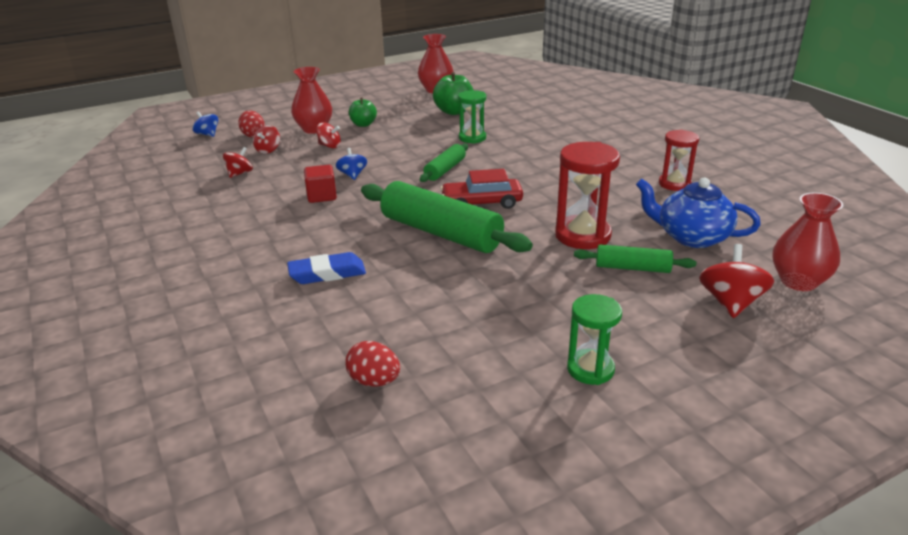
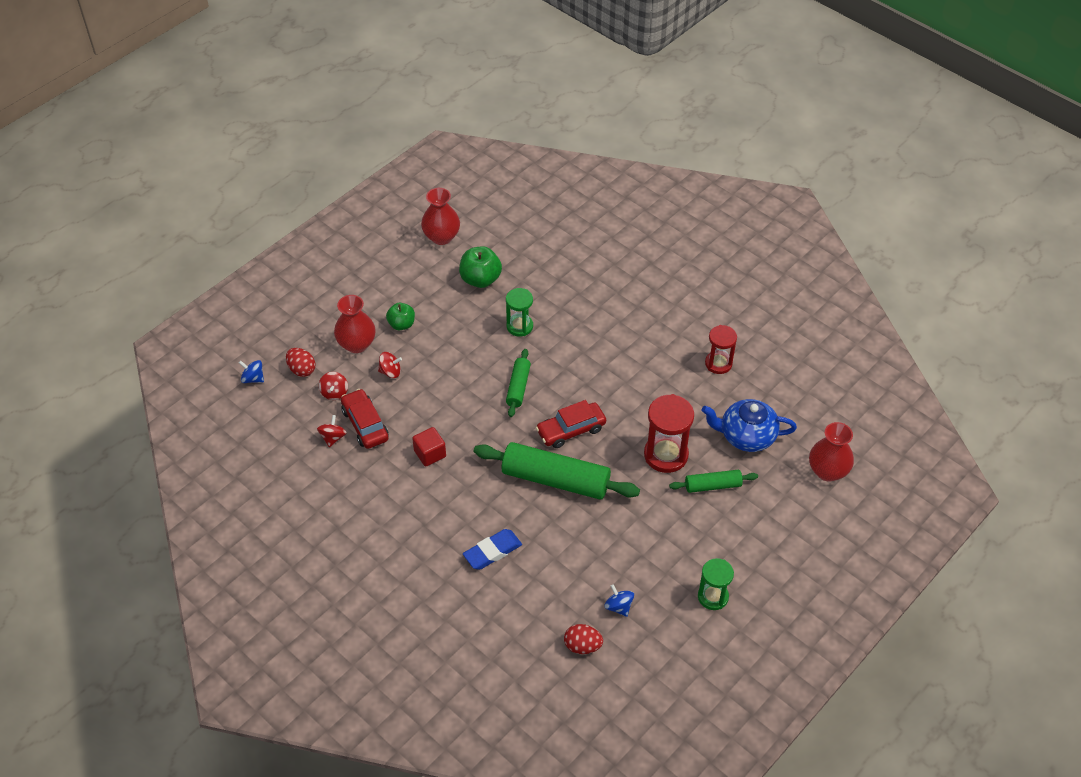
camera: 20 degrees left, 20 degrees up
(277, 170) = (365, 424): none -> red car
(352, 175) = (439, 415): blue spinning top -> blue spinning top (618, 606)
(730, 303) = (786, 507): red spinning top -> none

